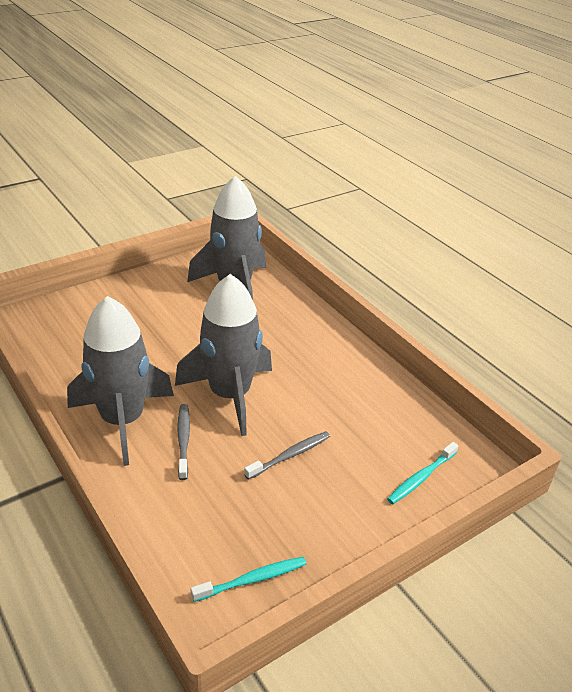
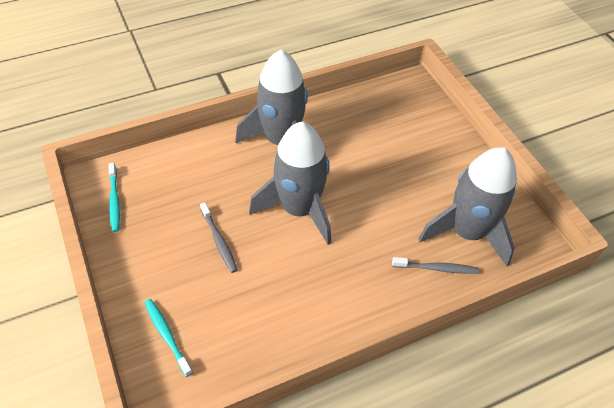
camera: 100 degrees right, 15 degrees up
(183, 440) = (252, 175): grey toothbrush -> grey toothbrush (436, 268)

